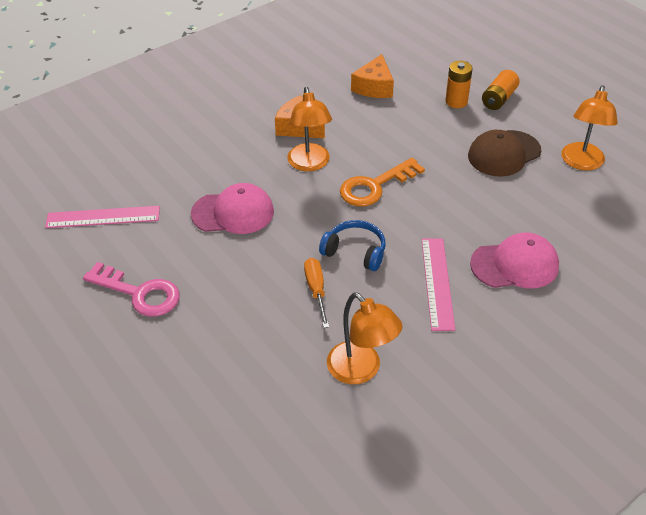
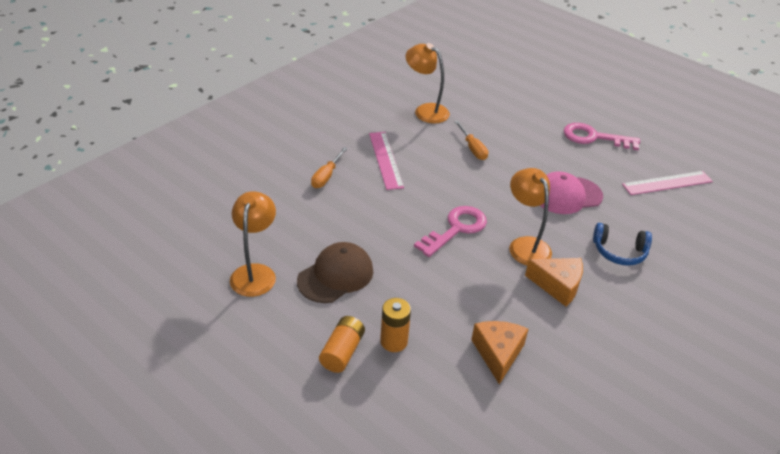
camera: 165 degrees right, 5 degrees down
(355, 251) = (454, 175): blue headphones -> blue headphones (619, 252)
(375, 186) = (456, 229): orange key -> pink key
(515, 265) = (326, 176): pink cap -> orange screwdriver

